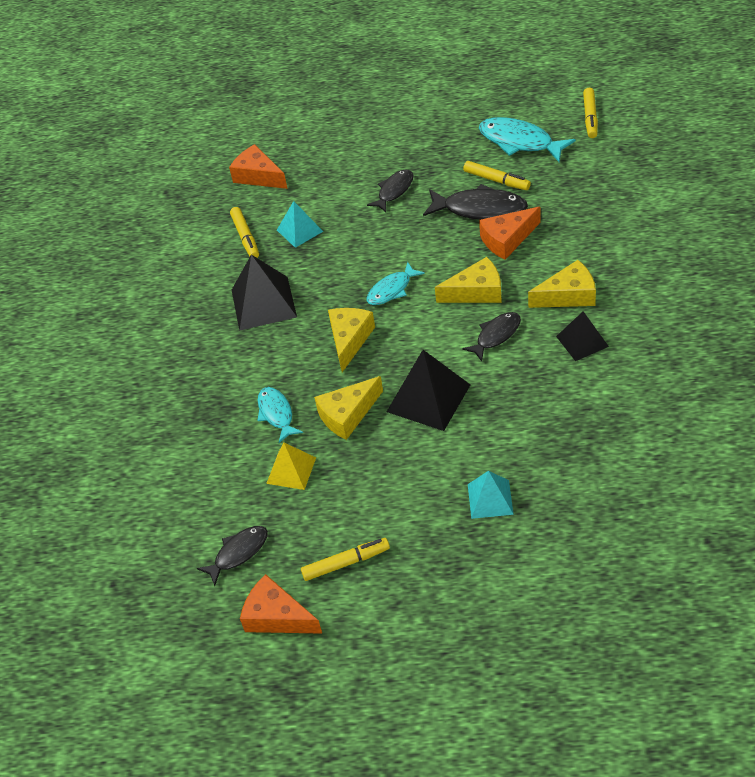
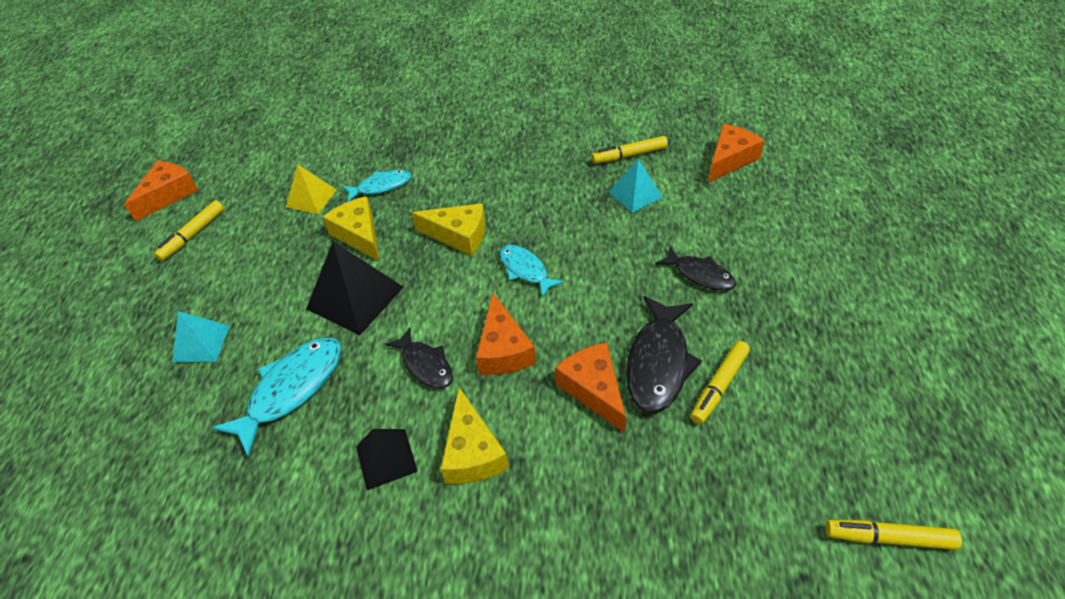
camera: 90 degrees right, 0 degrees up
(238, 553) = (242, 170): black fish -> none
(263, 303) = (529, 172): black pyramid -> none
(346, 563) = (193, 235): yellow marker -> yellow marker turned 45 degrees clockwise
(476, 292) = (503, 349): yellow cheese -> orange cheese
(520, 142) = (811, 423): turquoise fish -> turquoise fish (291, 389)

